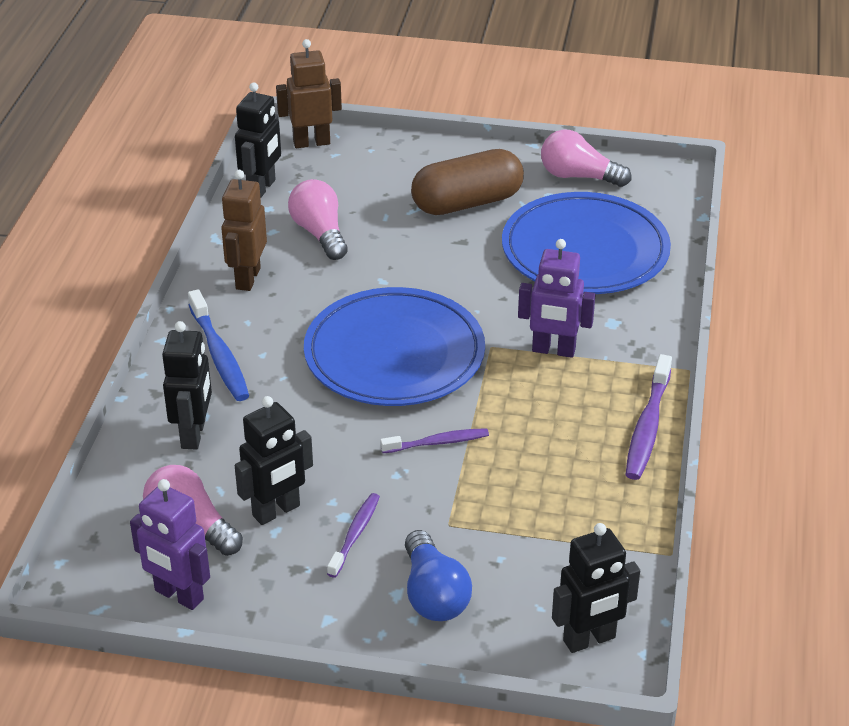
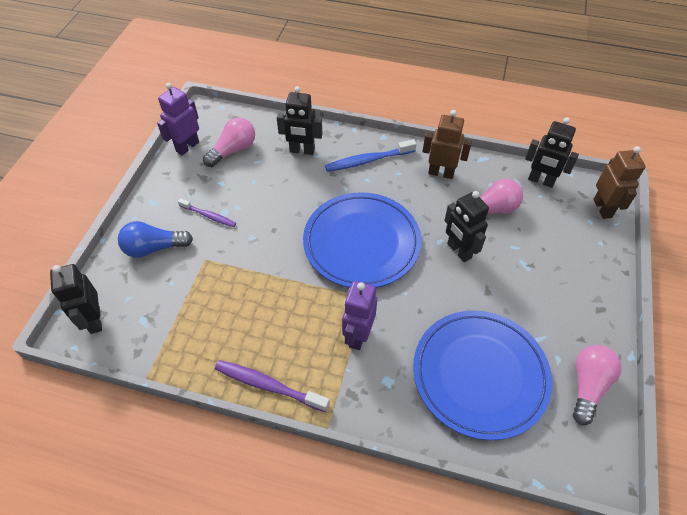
camera: 95 degrees right, 15 degrees up
(276, 511) = (235, 183): black robot -> black robot (459, 251)
(437, 442) = (275, 259): purple toothbrush -> none
(467, 202) = (538, 299): brown capsule -> none

